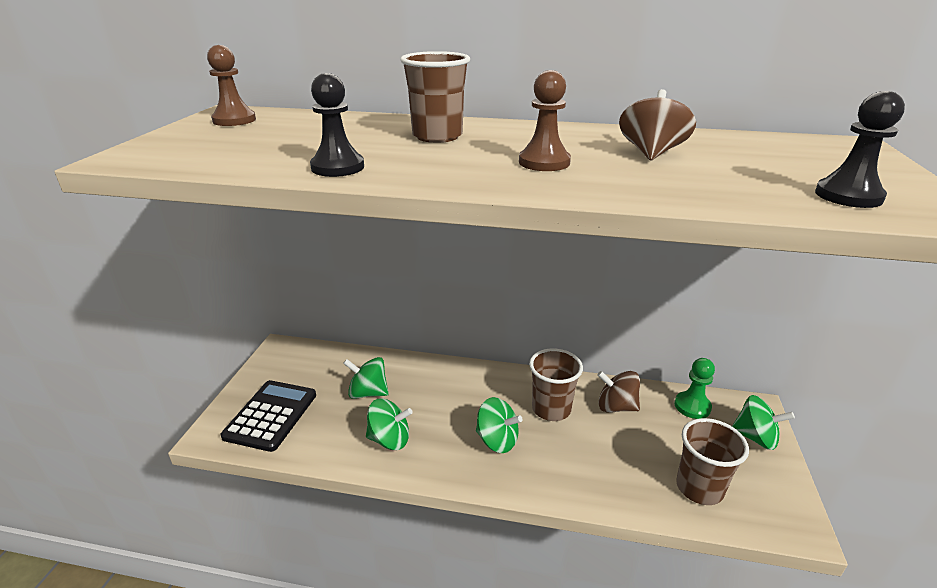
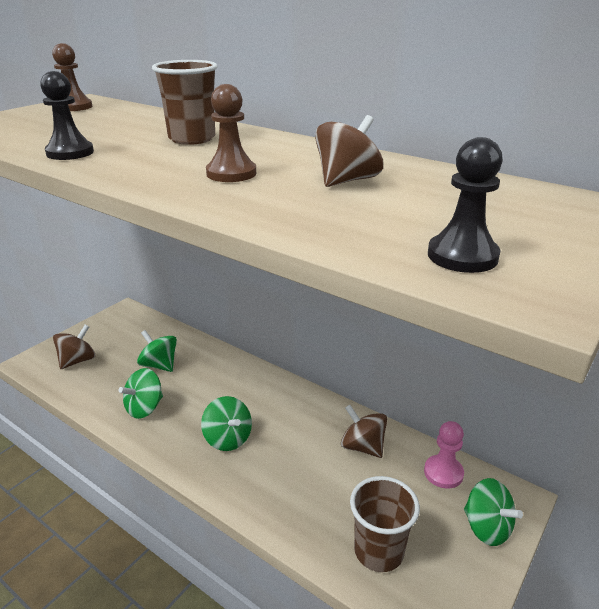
camera: 25 degrees right, 0 degrees up
(271, 415) = (77, 361): black calculator -> brown spinning top
(389, 439) = (144, 408): green spinning top -> green spinning top turned 105 degrees clockwise
(551, 409) = (298, 428): brown cup -> none
(692, 406) = (443, 473): green pawn -> pink pawn

